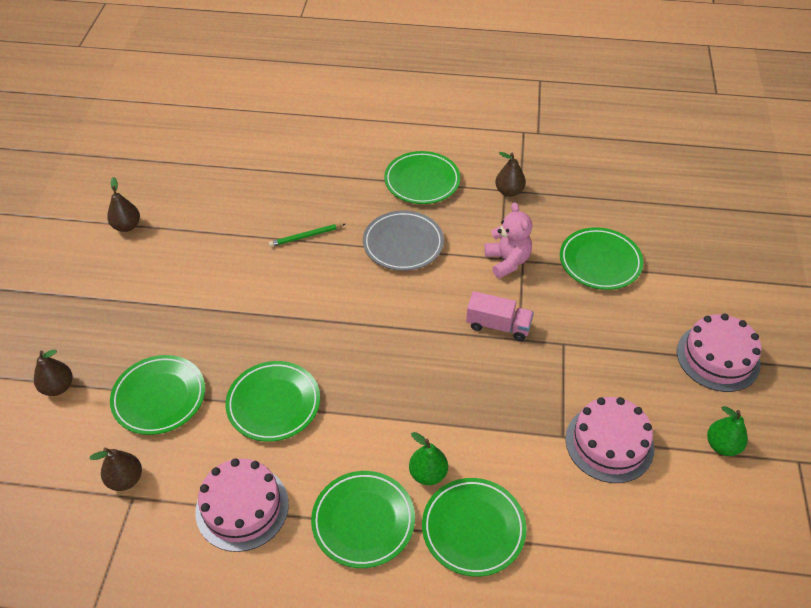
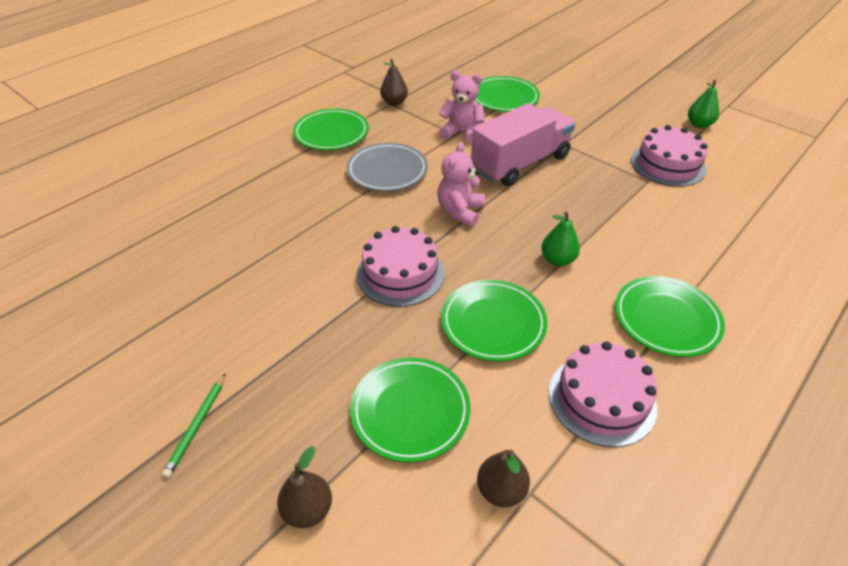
camera: 55 degrees left, 5 degrees down
(127, 226) = (133, 341): brown pear -> none
(306, 236) = (313, 219): green pencil -> green pencil (197, 426)
(390, 318) = (460, 212): none -> pink teddy bear
(428, 474) = (639, 261): green pear -> green pear (557, 260)
(473, 529) = (708, 260): green plate -> none
(498, 325) = (520, 163): pink truck -> pink truck, size x1.83
(718, 357) = (627, 95): pink cake -> pink cake (400, 273)

